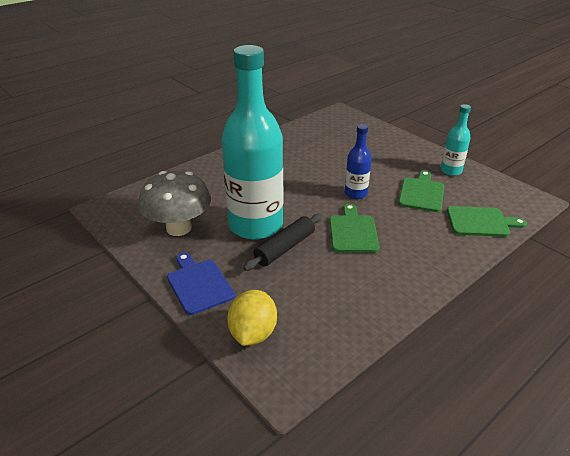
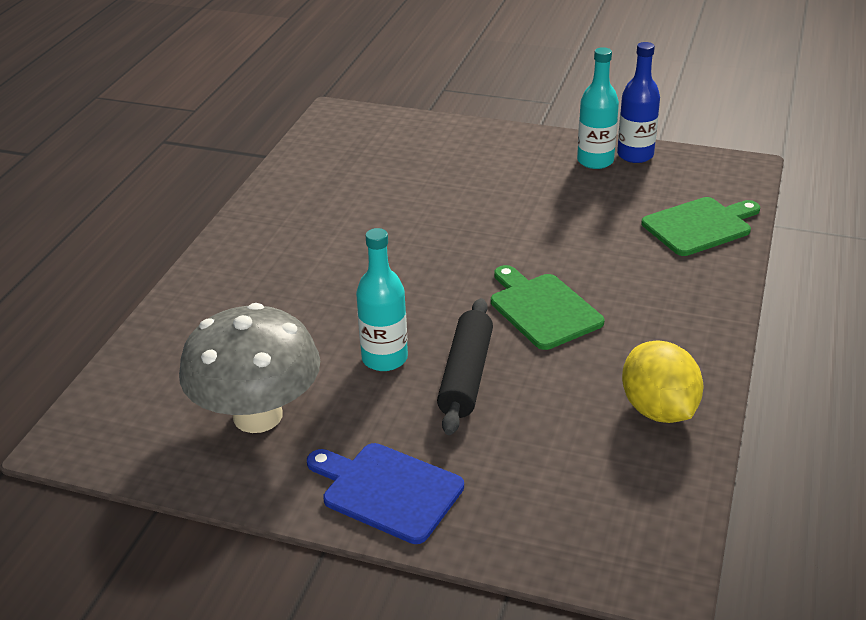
camera: 30 degrees left, 0 degrees up
(253, 333) = (543, 523): yellow lemon -> yellow lemon (658, 410)
(255, 225) = (384, 358): turquoise bottle -> turquoise bottle, size x0.46
(355, 193) = (491, 247): blue bottle -> blue bottle (635, 155)
(421, 193) = (585, 211): green cutting board -> none

